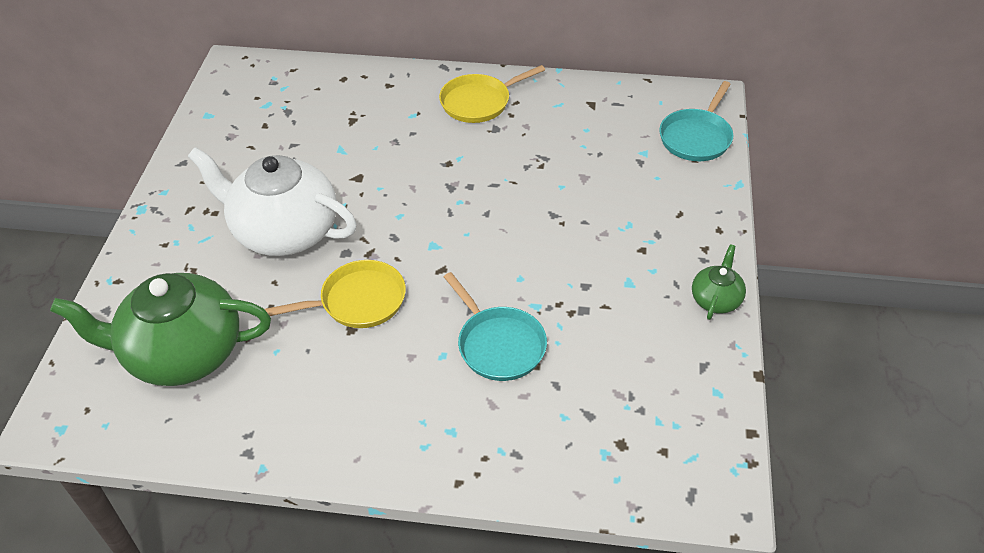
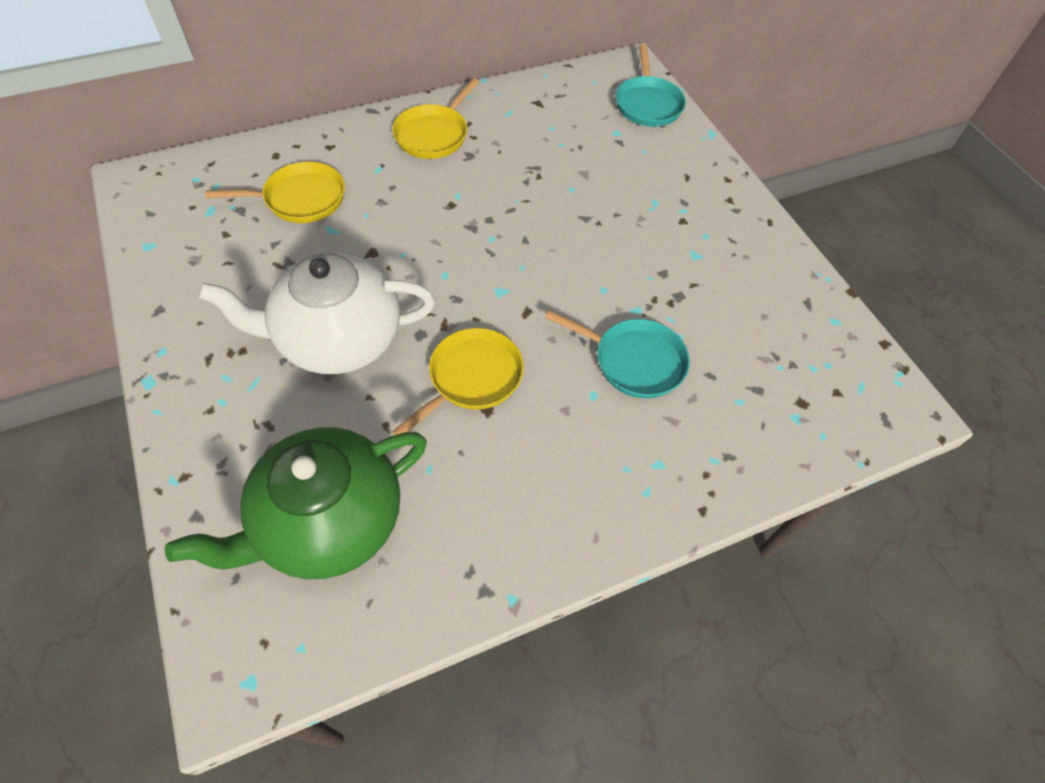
camera: 35 degrees left, 10 degrees up
(336, 118) = (300, 199): none -> yellow pan
(716, 299) = (772, 241): green teapot -> none

